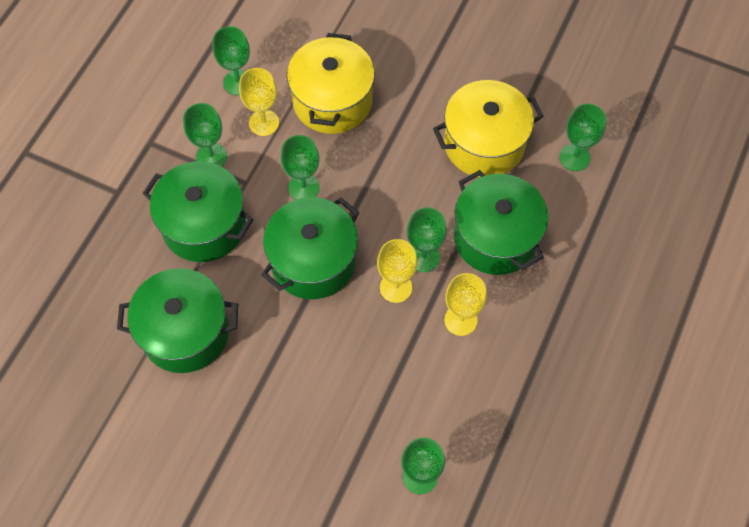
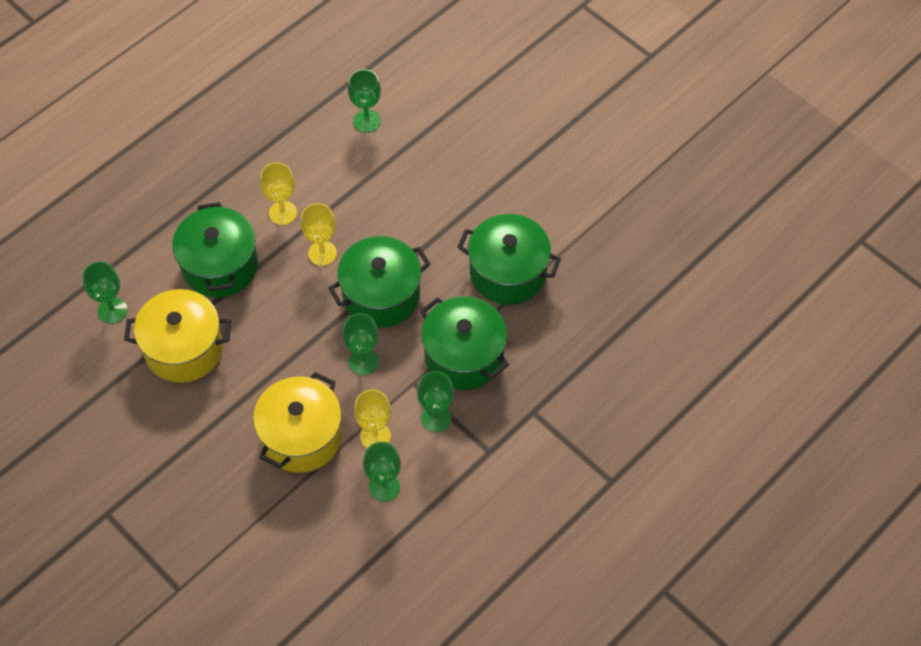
camera: 160 degrees left, 5 degrees down
(423, 257) = (288, 269): green goblet -> none

